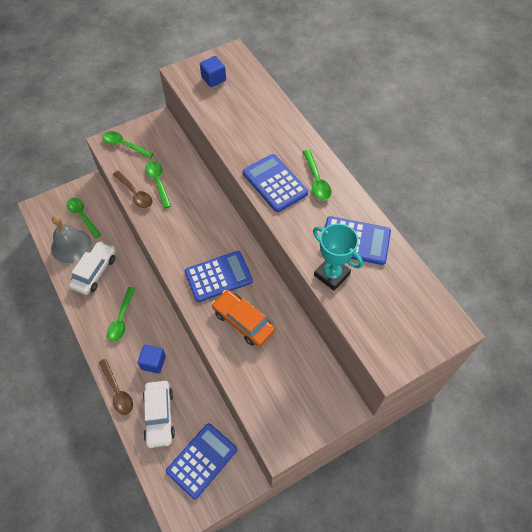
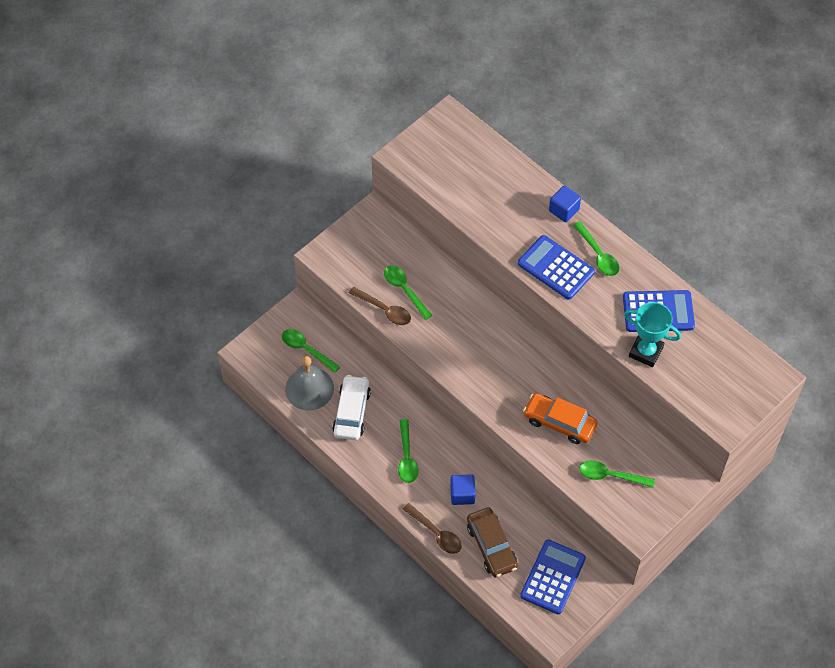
camera: 15 degrees left, 0 degrees up
(124, 145) = (345, 253): green spoon -> green spoon (610, 475)
(159, 416) = (491, 546): white car -> brown car
(213, 79) = (441, 156): blue cube -> blue cube (564, 210)
(218, 276) = (516, 382): blue calculator -> none

